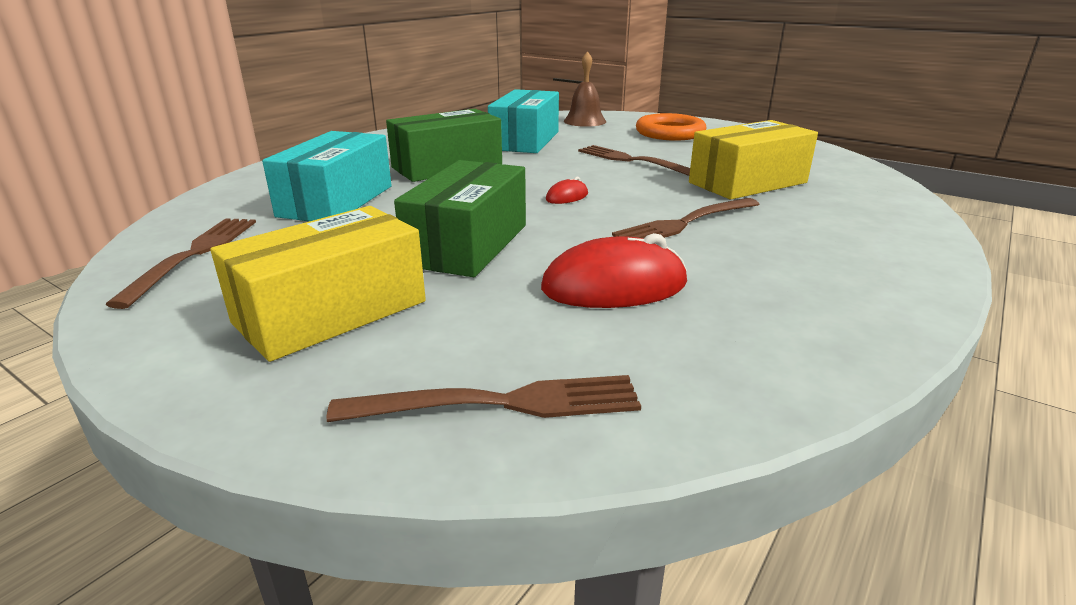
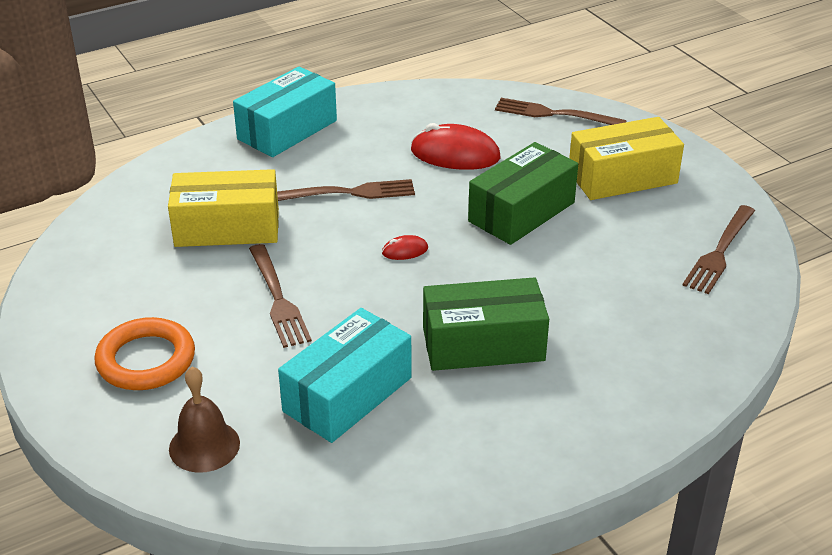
camera: 155 degrees left, 10 degrees up
(337, 201) = (612, 302): turquoise box -> turquoise box (287, 130)

